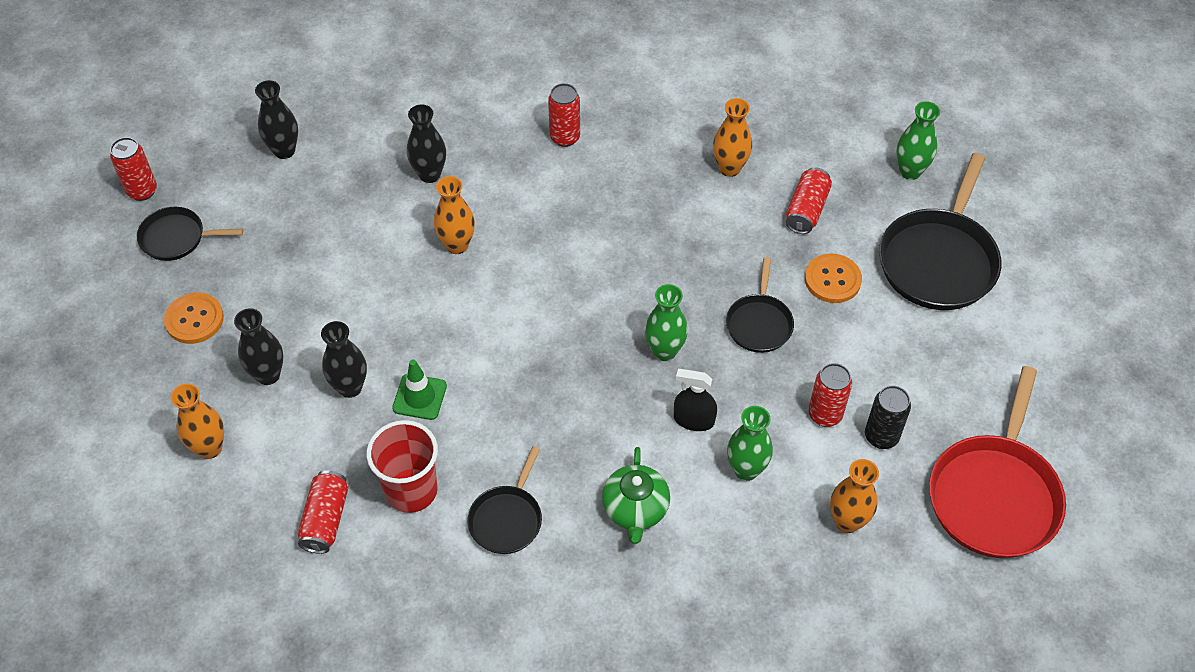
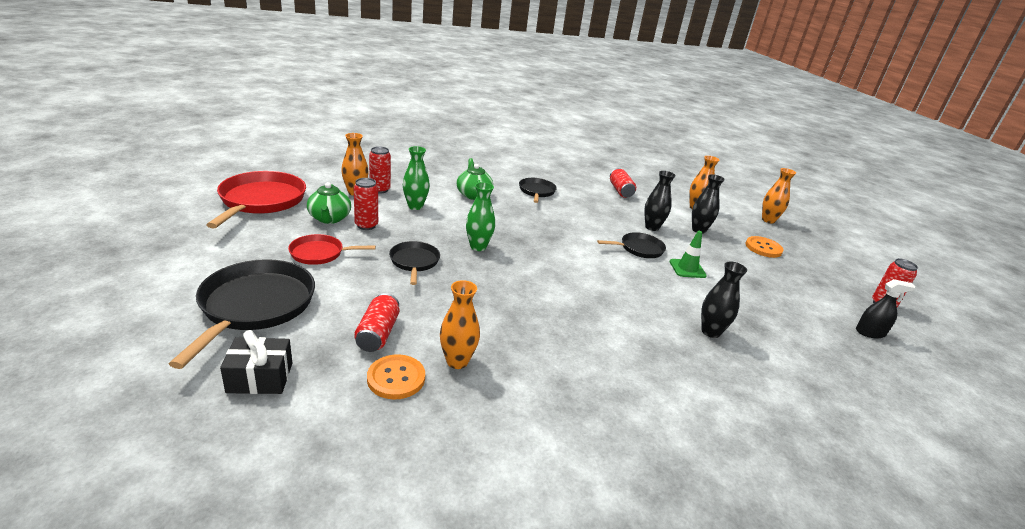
camera: 160 degrees right, 25 degrees down
(176, 238) = (825, 282): black pan -> black pan (639, 249)
(284, 151) = (831, 338): black vase -> none
(411, 490) = (589, 198): red cup -> none
(419, 397) = (612, 225): green traffic cone -> green traffic cone (687, 269)
(457, 245) = (650, 290): orange vase -> orange vase (768, 220)
(565, 137) = (625, 373): red can -> red can (380, 189)
(694, 420) = (450, 221): black spray bottle -> black spray bottle (870, 332)
(832, 280) = (356, 288): orange button -> orange button (396, 378)
(881, 436) = (329, 218): black can -> green teapot
(883, 350) = (320, 253): none -> red pan
(910, 171) = (260, 377): green vase -> black gift

